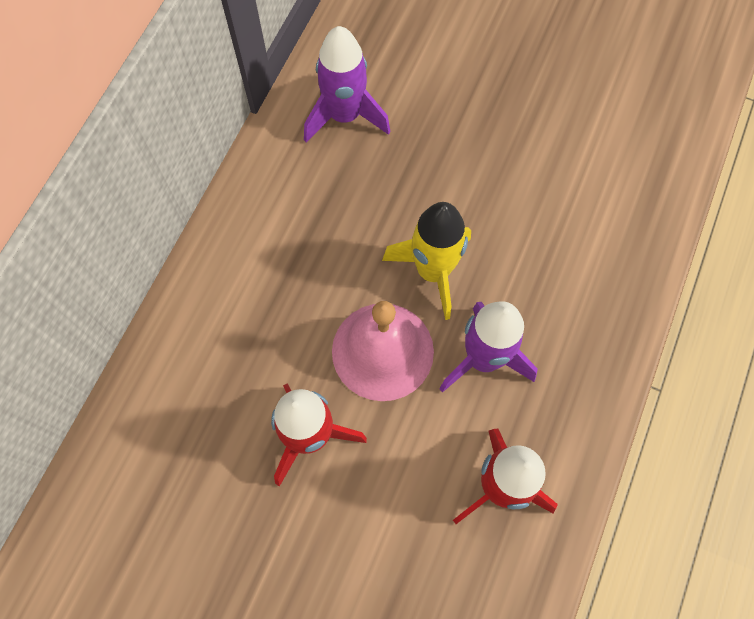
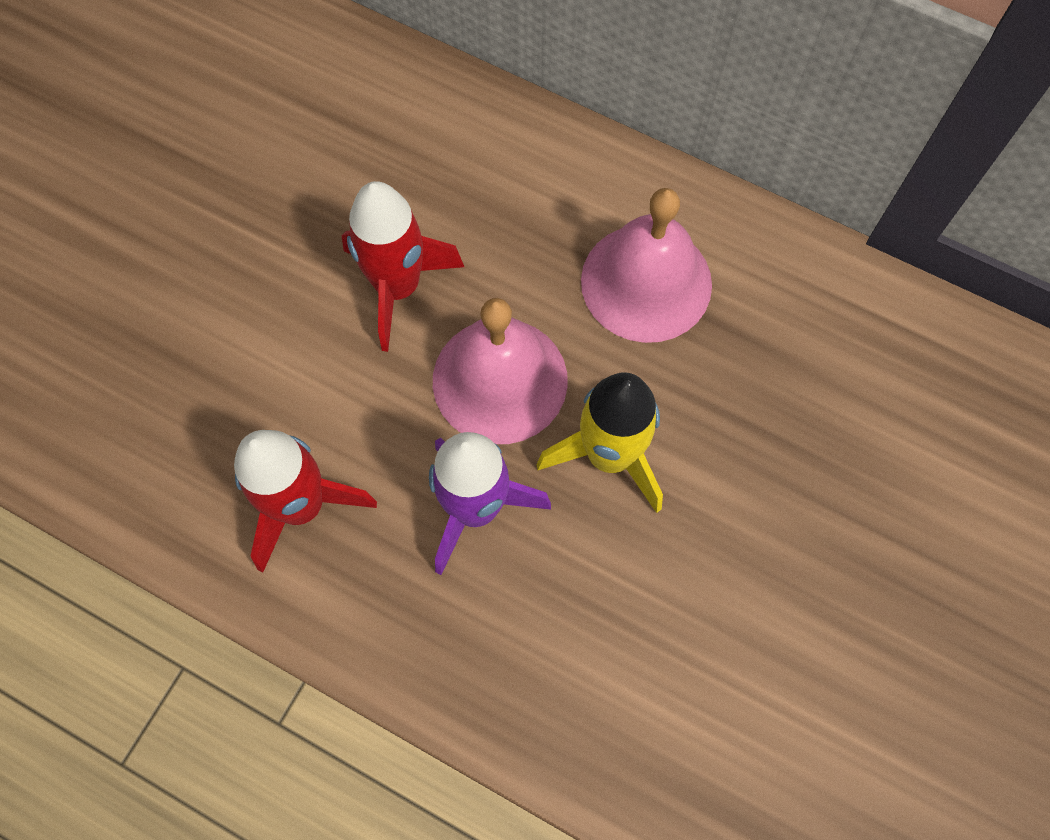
camera: 95 degrees right, 0 degrees up
(295, 254) = (646, 282): none -> pink bell
(345, 116) = (863, 358): purple rocket -> none

